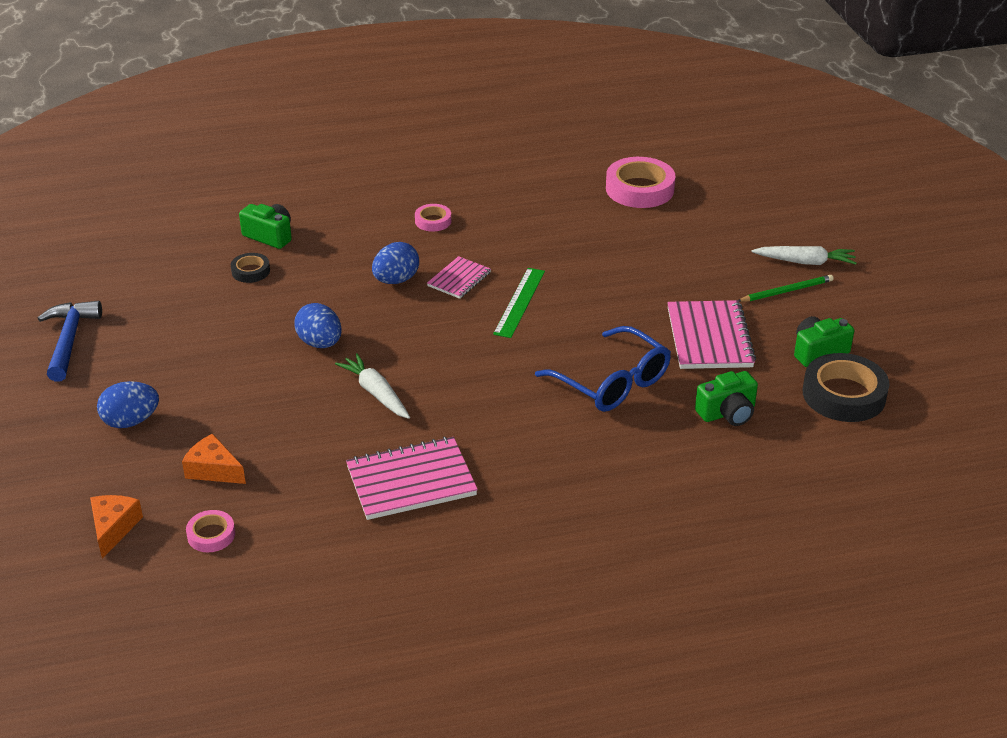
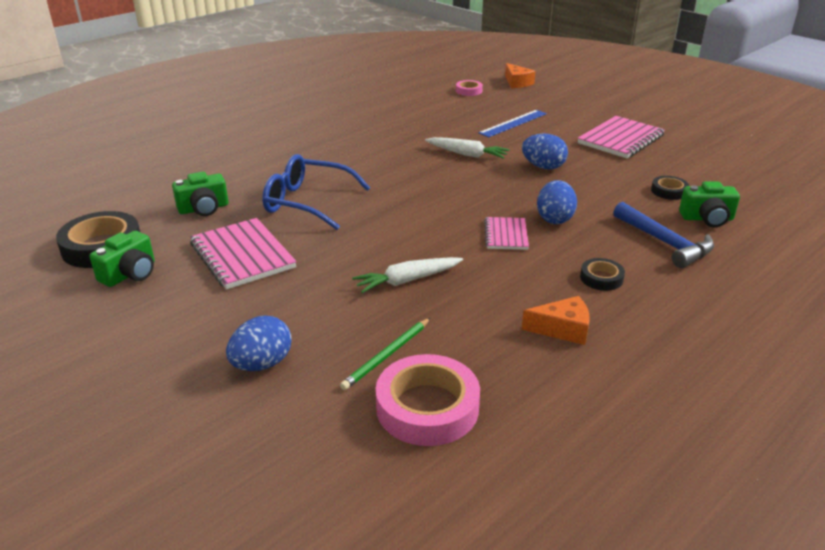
camera: 150 degrees right, 5 degrees down
(69, 340) = (691, 128): blue hammer -> blue hammer (665, 243)
(131, 421) = (582, 110): blue egg -> blue egg (262, 364)
(213, 470) = (506, 107): orange cheese -> orange cheese (562, 329)
(252, 429) = (513, 123): none -> blue ruler
(411, 481) = (393, 128): pink notebook -> pink notebook (620, 139)
(433, 221) = (601, 278): pink tape -> black tape
(519, 302) = (434, 233): green ruler -> none
(727, 413) = (203, 208): green camera -> green camera turned 150 degrees counterclockwise
(787, 291) = (175, 325): green pencil -> green pencil (387, 355)
(805, 262) = (159, 370): white carrot -> white carrot (407, 280)

